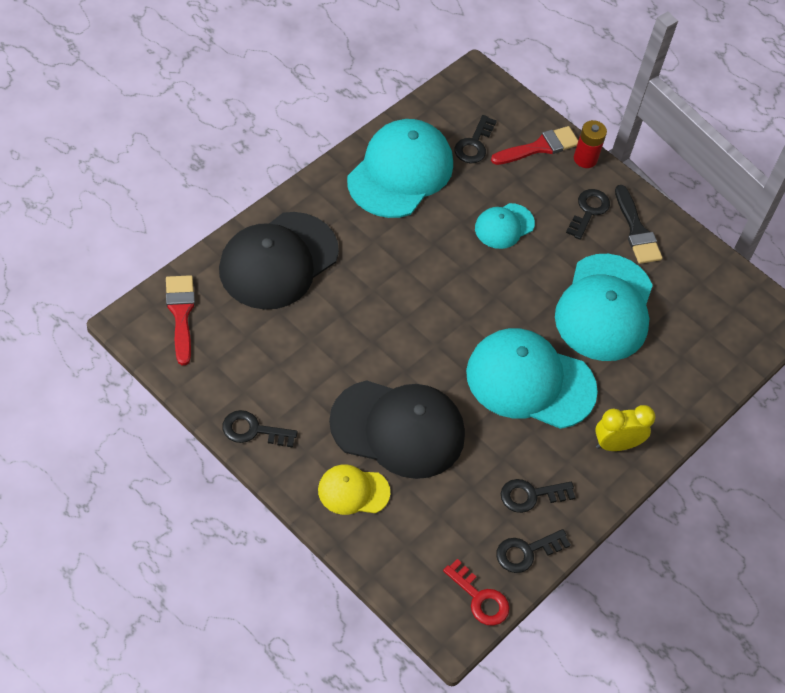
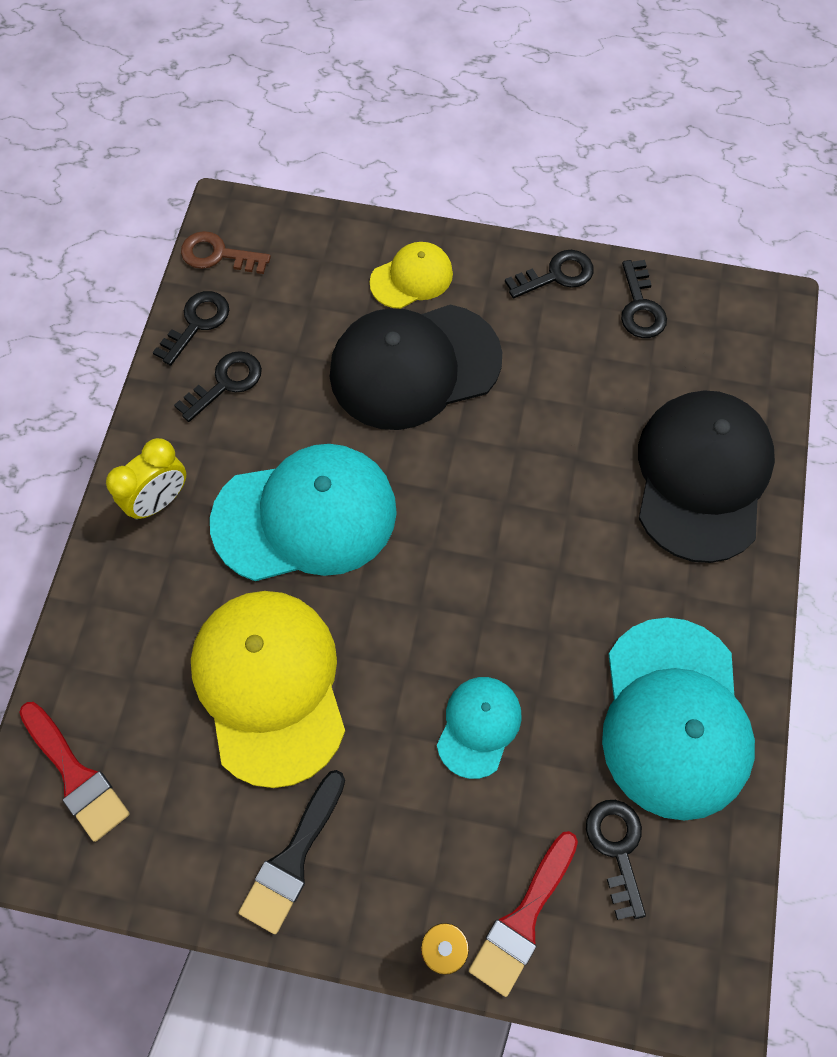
camera: 155 degrees right, 10 degrees up
(181, 314) = (738, 345): red brush -> red brush (76, 775)
(480, 598) = (218, 255): red key -> brown key
(588, 211) = (380, 843): black key -> black key (640, 307)
(604, 308) = (270, 685): turquoise cap -> yellow cap
(636, 230) = (293, 858): black brush -> black brush turned 105 degrees counterclockwise

